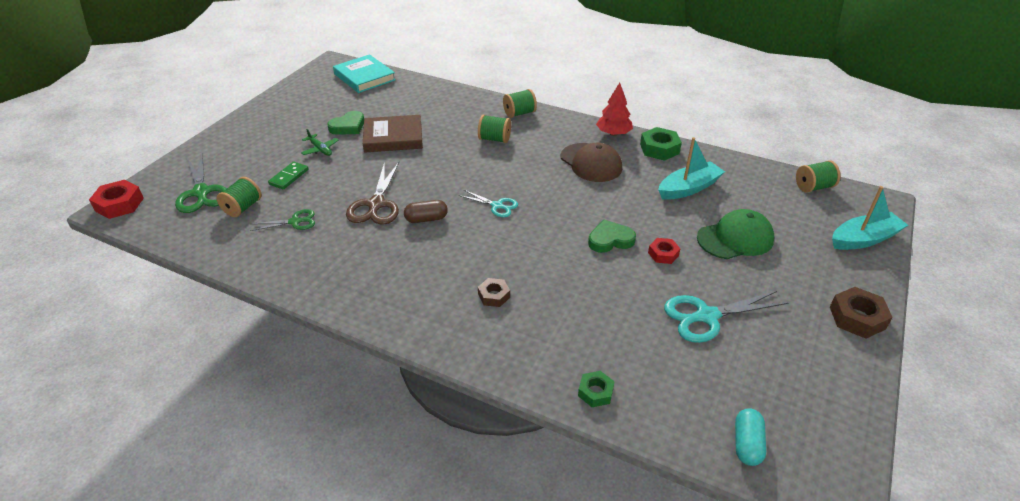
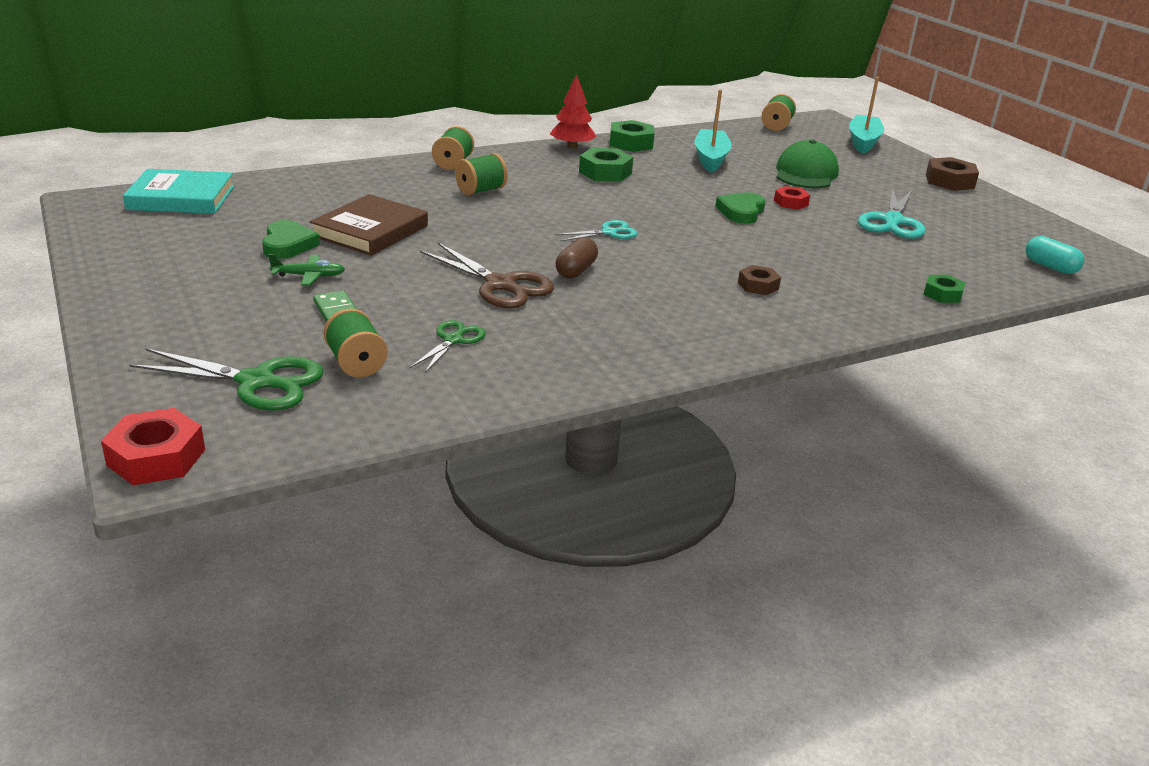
camera: 55 degrees left, 10 degrees down
(591, 163) = (605, 172): brown cap -> green nut

